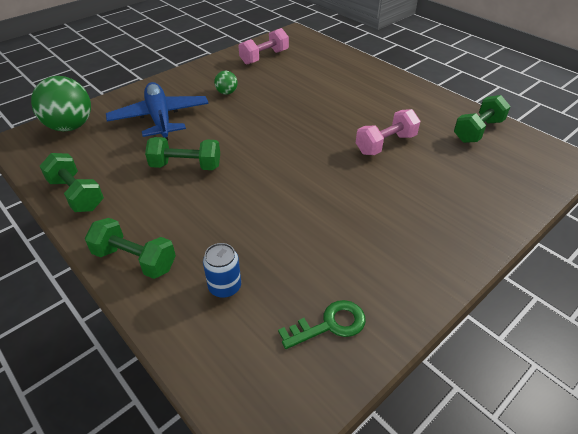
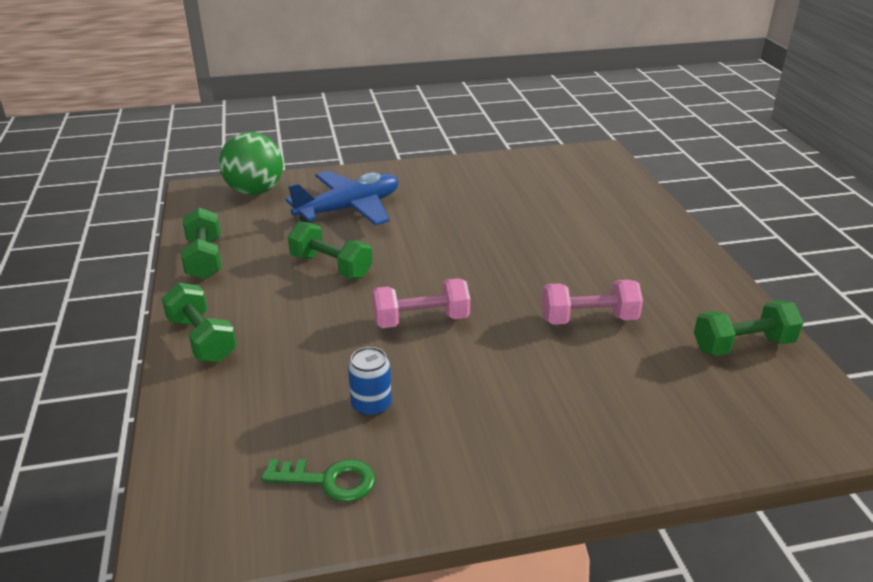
camera: 30 degrees right, 10 degrees down
(160, 118) = (349, 209): blue plane -> blue plane turned 45 degrees clockwise
(225, 287) = (260, 398): blue can -> blue can (371, 405)
(227, 92) = (447, 201): green ball -> none
(264, 57) = (532, 172): pink dumbbell -> pink dumbbell (421, 320)

